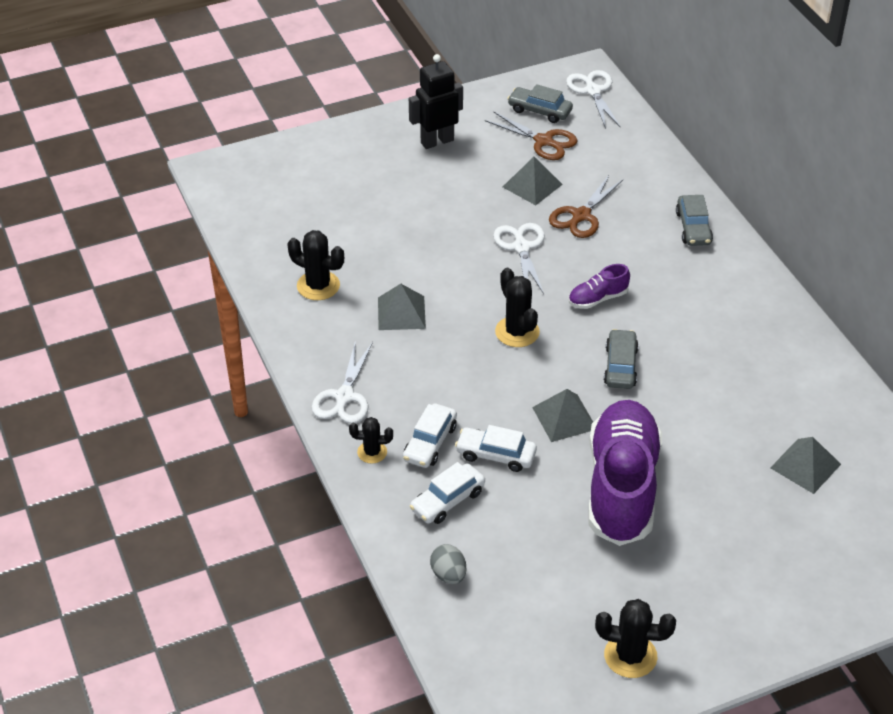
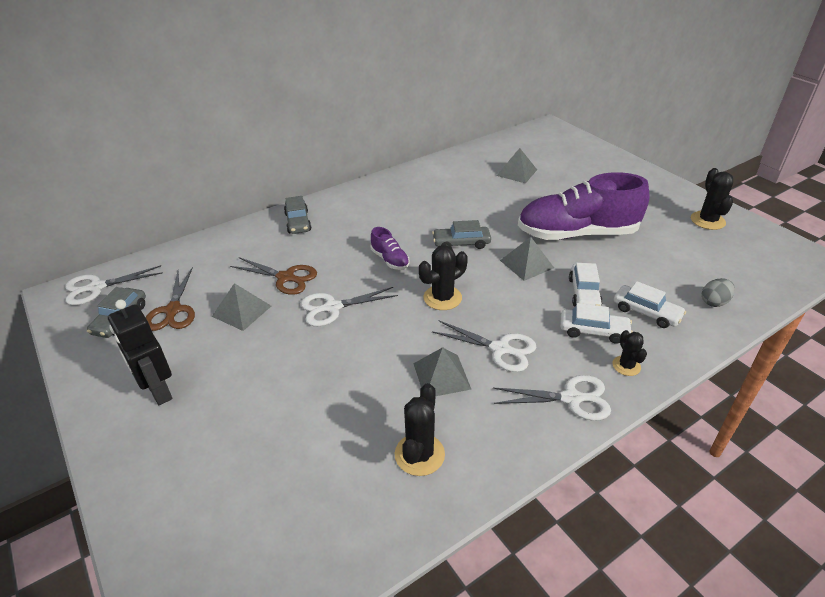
camera: 100 degrees left, 5 degrees down
(424, 361) = (500, 349): none -> white scissors
(544, 141) = (173, 310): brown scissors -> brown scissors turned 150 degrees clockwise
(693, 228) = (298, 222): grey car -> grey car turned 90 degrees clockwise

